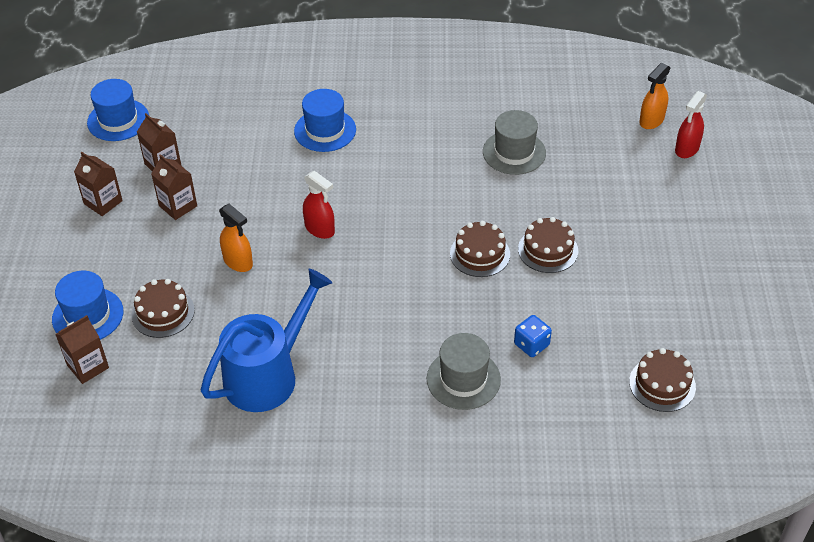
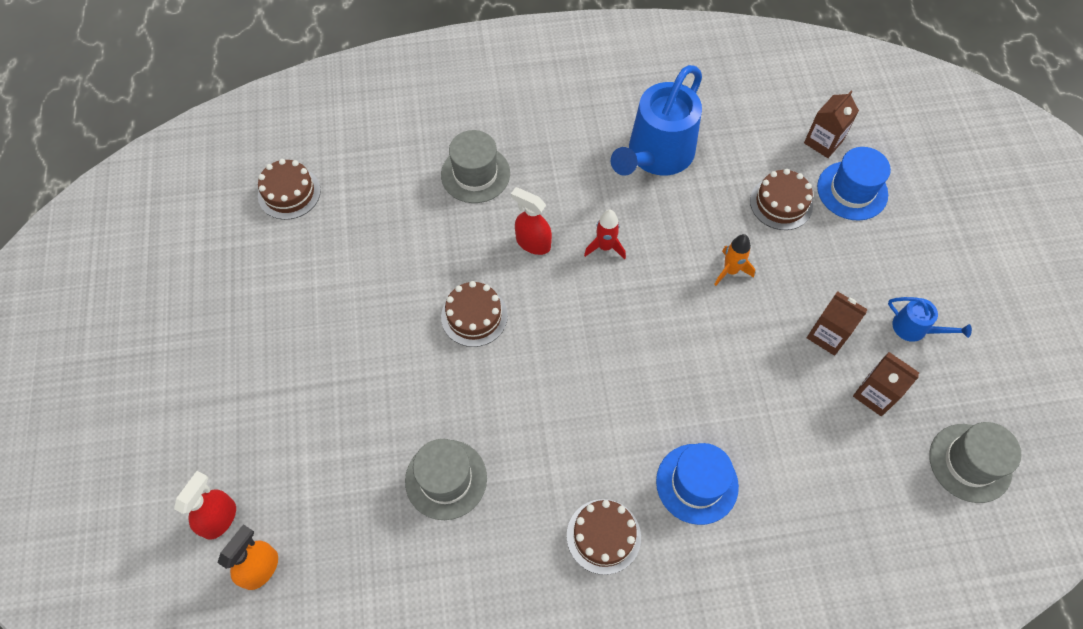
camera: 170 degrees right, 15 degrees up
(103, 202) = (914, 328): brown carton -> blue watering can
(118, 120) = (970, 463): blue hat -> grey hat
(238, 262) = (730, 270): orange spray bottle -> orange rocket
(320, 229) = (657, 325): red spray bottle -> red spray bottle (533, 243)
(347, 295) = (605, 247): none -> red rocket
(531, 344) = (413, 217): blue dice -> none
(548, 250) = (399, 332): brown cake -> brown cake (603, 536)

